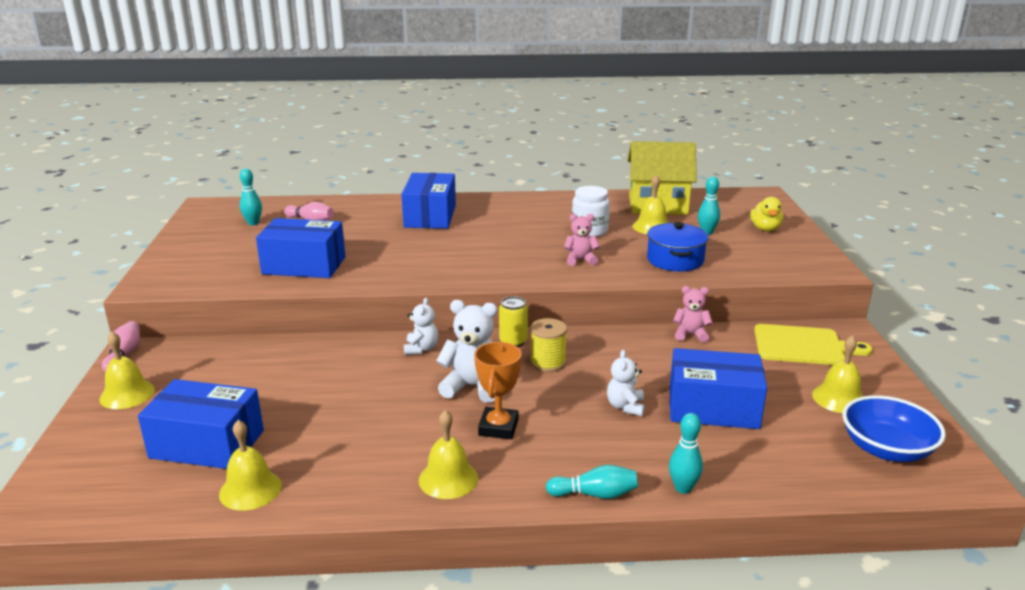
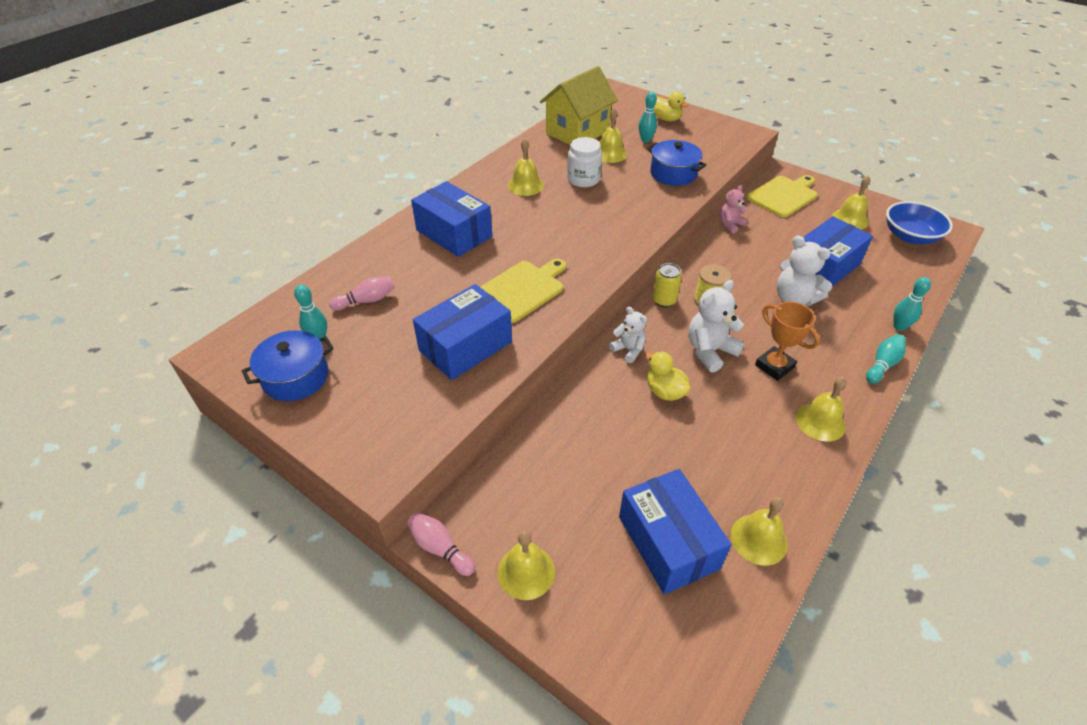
camera: 50 degrees left, 20 degrees up
(207, 444) = (668, 542): blue box -> blue box turned 75 degrees counterclockwise
(209, 231) = (295, 377): none -> blue pot
(388, 383) = (664, 391): none -> yellow duck
(398, 260) = (522, 290): none -> yellow cutting board
(538, 215) = (525, 185): none -> yellow bell
(580, 260) = (628, 208): pink teddy bear -> none
(625, 407) = (794, 299): white teddy bear -> white teddy bear, size x1.61

